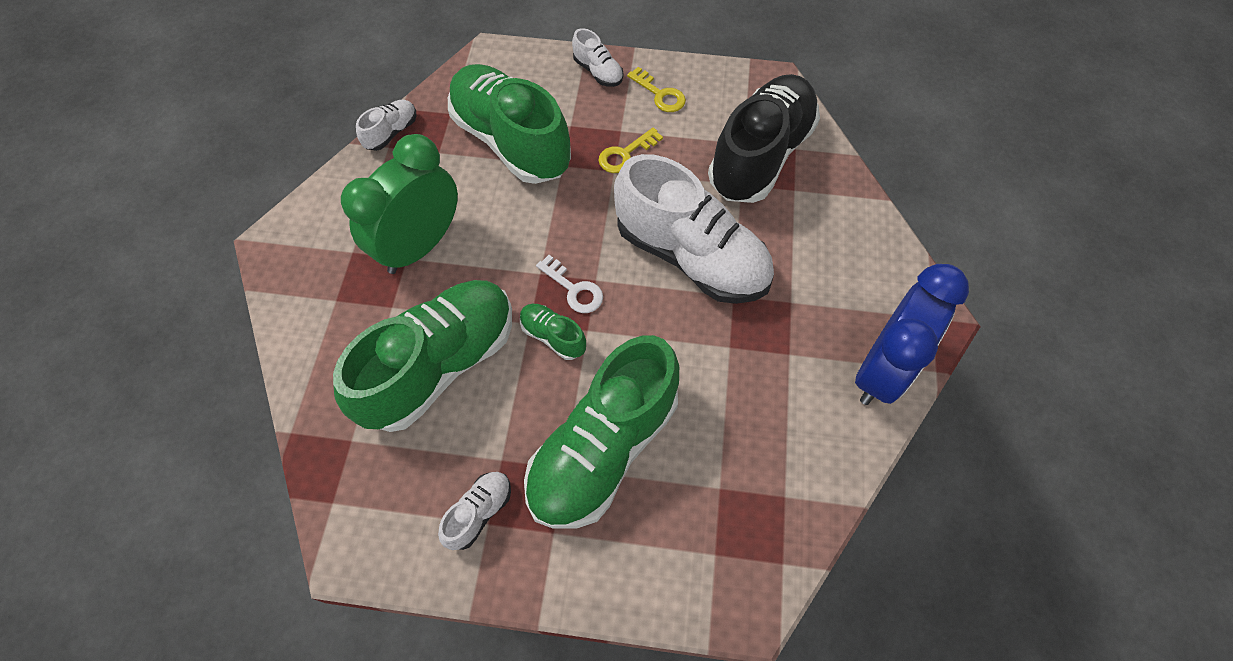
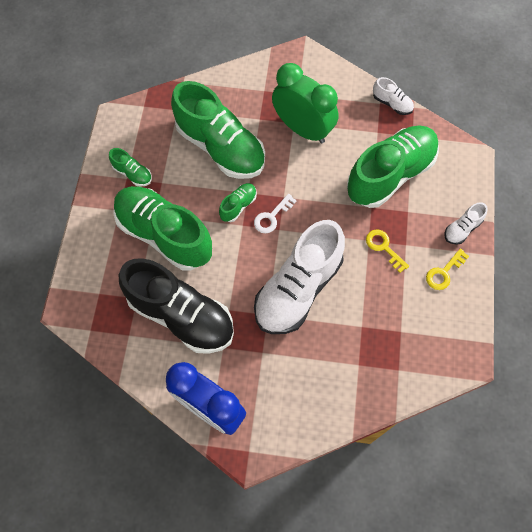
camera: 90 degrees right, 5 degrees up
(479, 512) = (132, 173): white shoe -> green shoe
(760, 155) = (389, 342): black shoe -> black shoe (181, 315)

